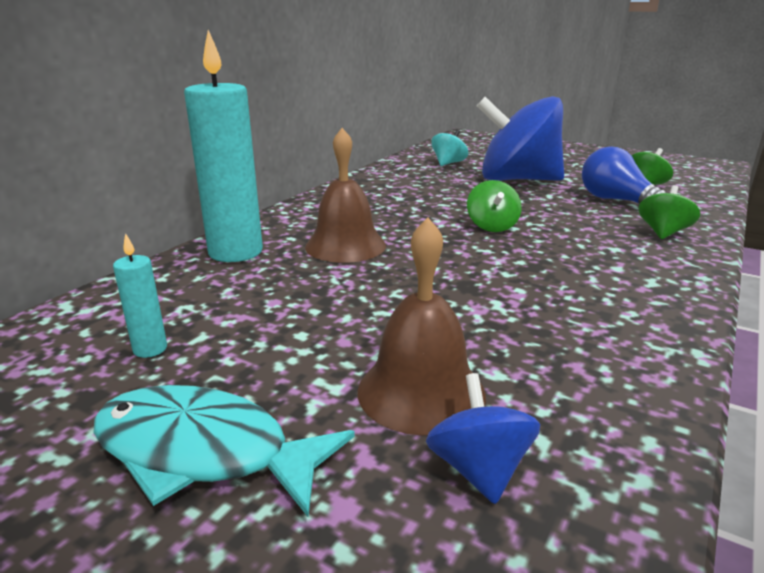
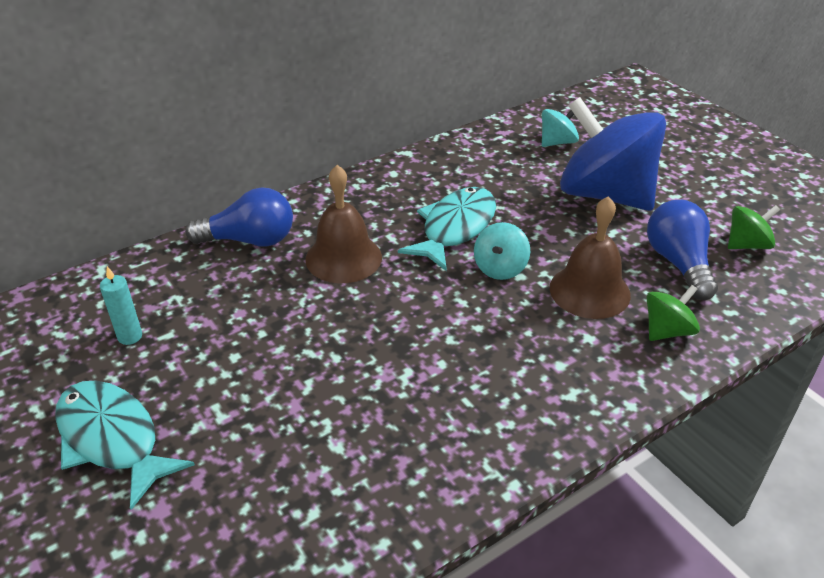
camera: 25 degrees right, 15 degrees up
(235, 252) = (250, 240): turquoise candle -> blue light bulb
(421, 391) = (271, 442): brown bell -> brown bell (589, 291)
(426, 213) = (455, 228): none -> turquoise fish
(479, 469) = (254, 517): blue spinning top -> none
(492, 226) = (500, 268): green spinning top -> turquoise spinning top

